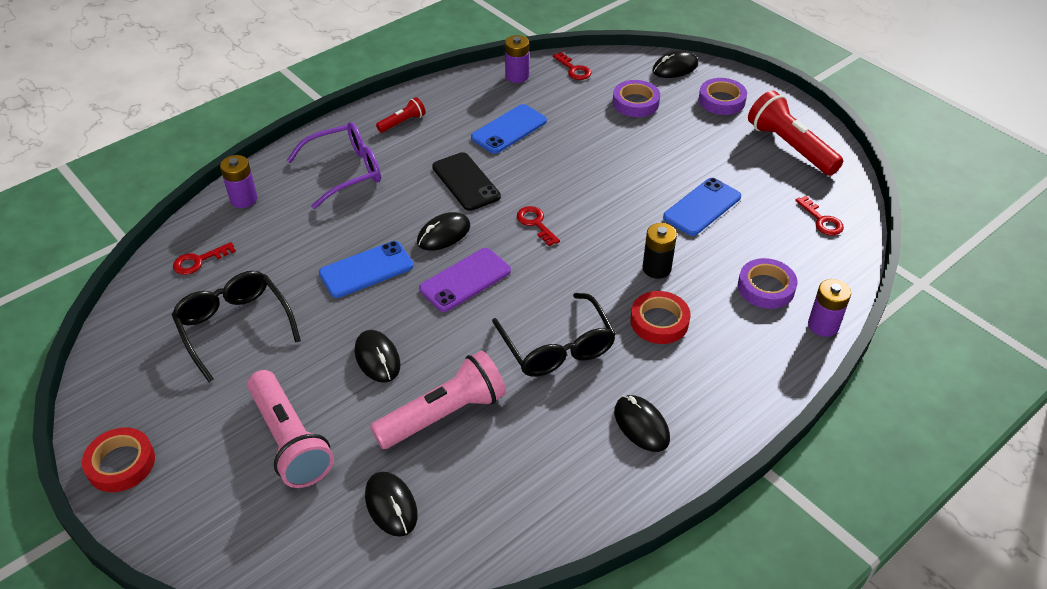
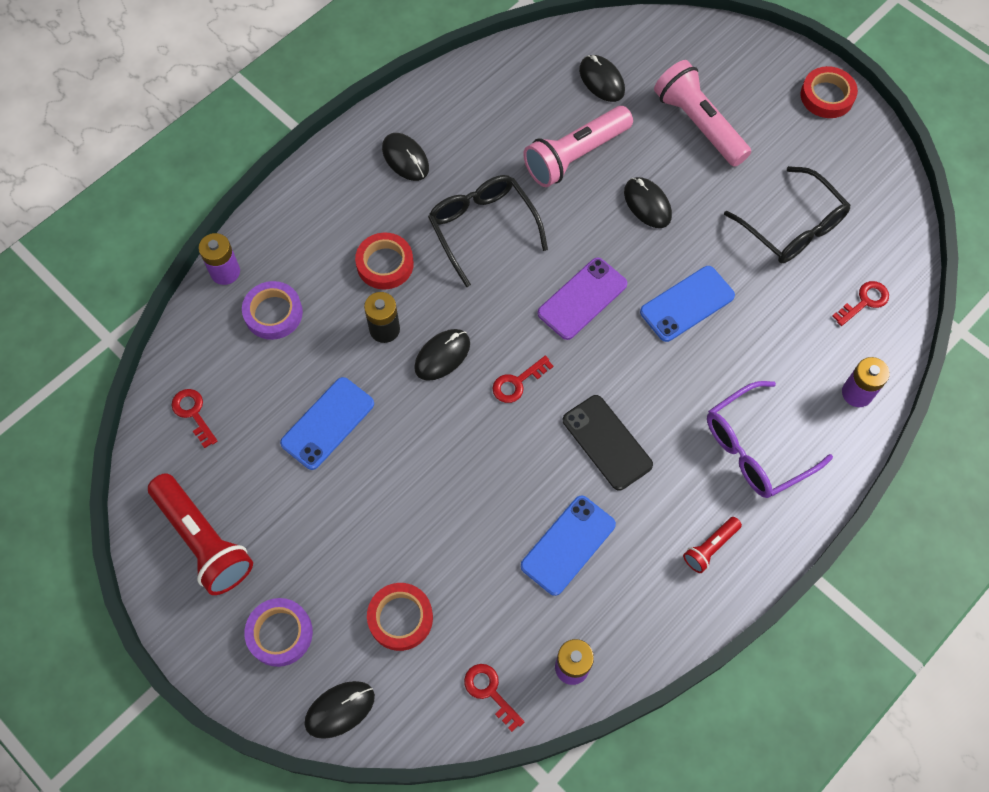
camera: 175 degrees right, 20 degrees up
(443, 234) = (617, 358): black mouse -> black mouse (442, 356)
(535, 223) = (517, 382): red key -> red key turned 90 degrees clockwise
(635, 103) = (400, 618): purple tape -> red tape

